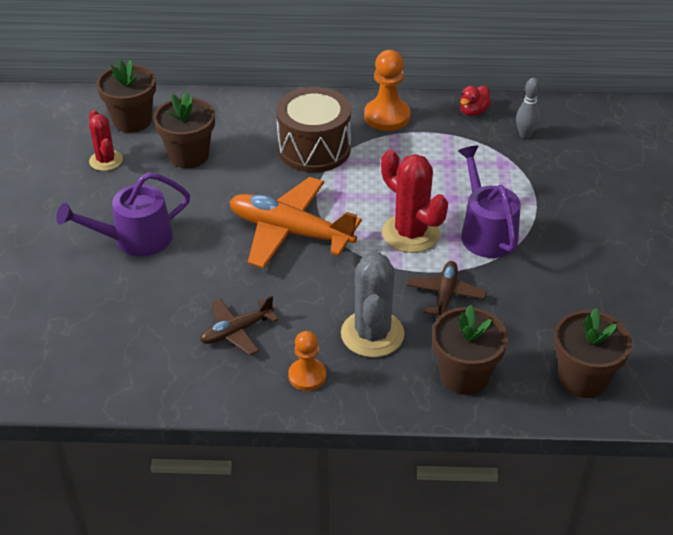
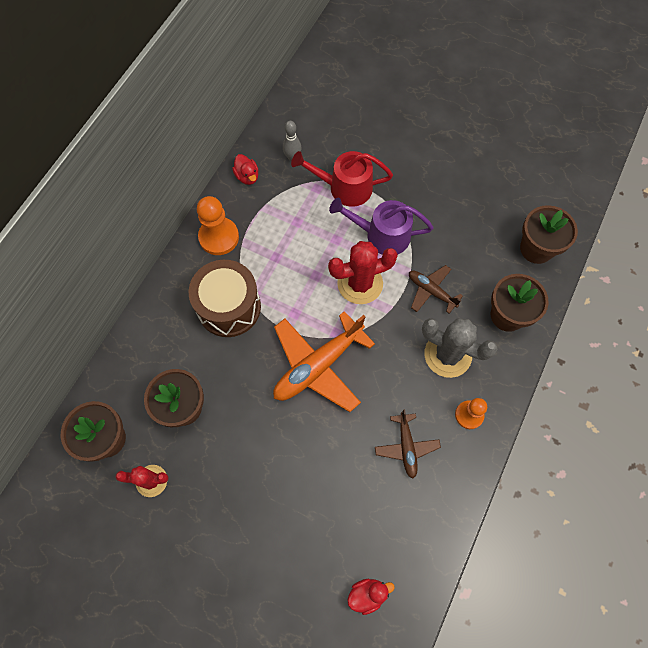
camera: 65 degrees left, 25 degrees up
(55, 349) = (367, 594): none -> red duck
(135, 239) = (268, 488): purple watering can -> none
(522, 184) = (345, 188): none -> red watering can

